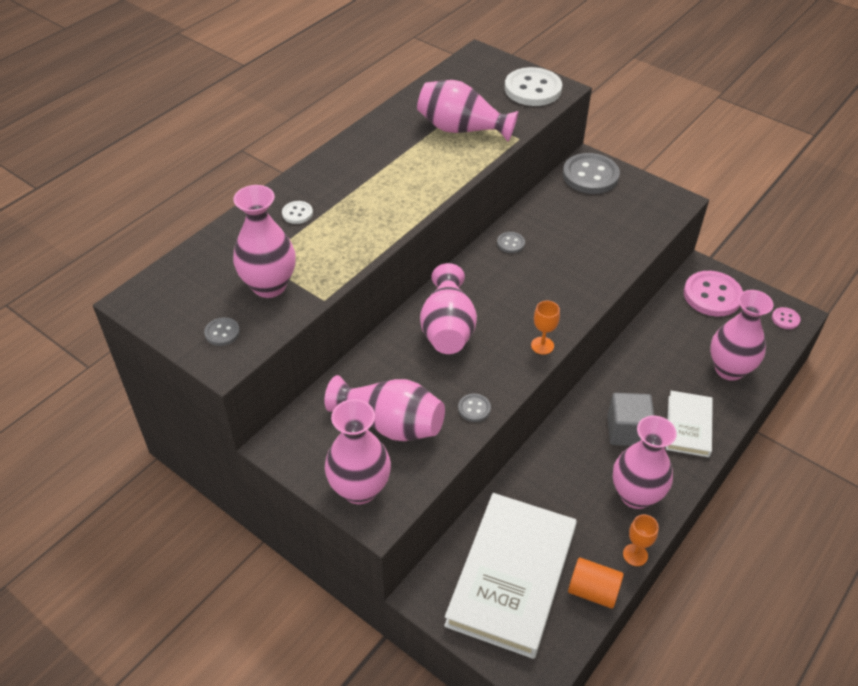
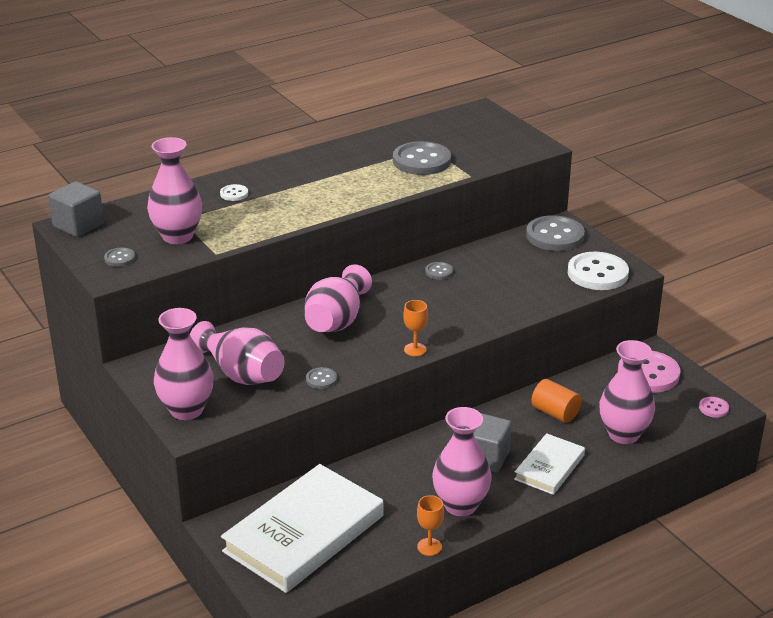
camera: 20 degrees right, 15 degrees down
(149, 296) = (78, 225): none -> grey cube
(461, 129) = (421, 161): pink vase -> grey button
(533, 89) = (512, 142): white button -> white button (597, 273)
(593, 591) = (372, 562): orange cylinder -> orange cylinder (555, 413)

